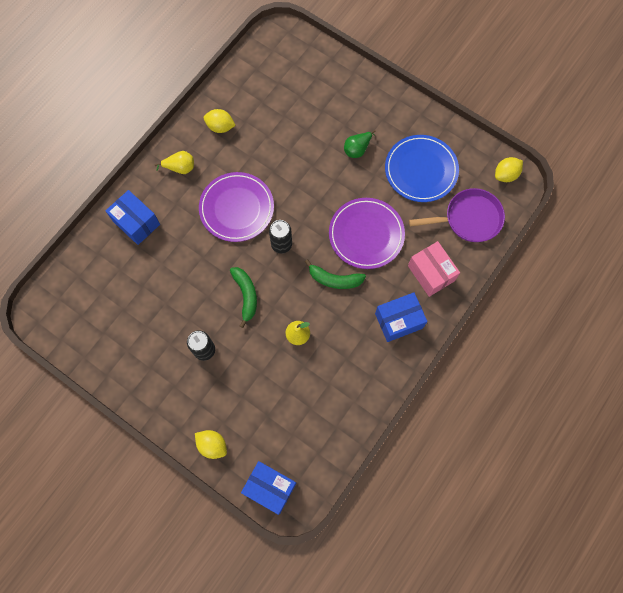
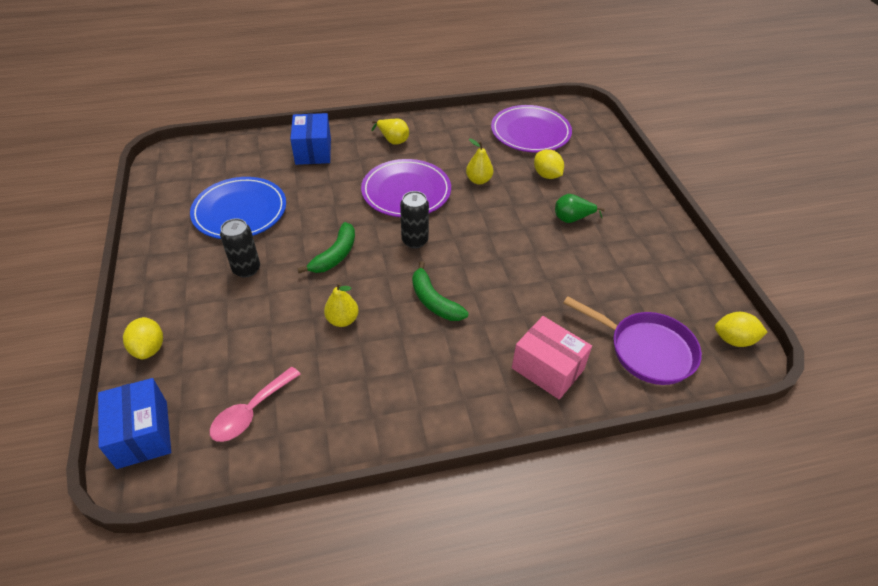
camera: 40 degrees right, 25 degrees down
(220, 127) = (458, 135): yellow lemon -> yellow lemon (547, 175)
(273, 160) = (478, 180): none -> yellow pear
(310, 428) = (251, 412): none -> pink spoon
(366, 234) = (509, 287): purple plate -> purple plate (530, 132)
(398, 321) = (462, 386): blue box -> none
(421, 170) = (627, 274): blue plate -> blue plate (240, 211)
(431, 273) = (547, 369): pink box -> pink box turned 60 degrees counterclockwise

